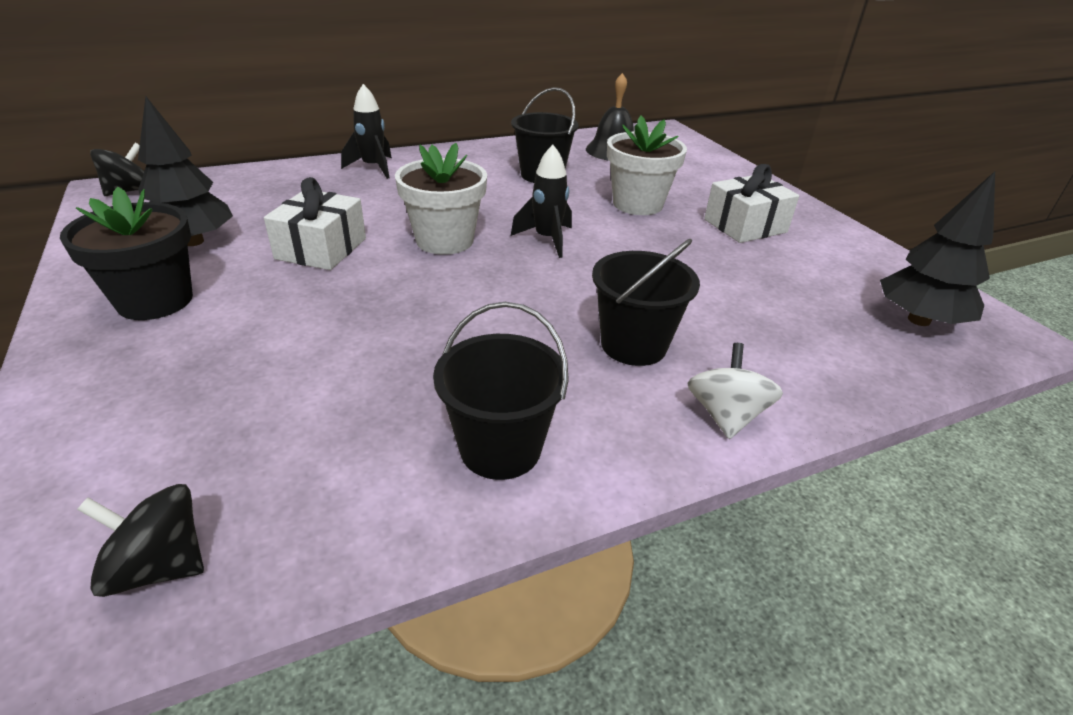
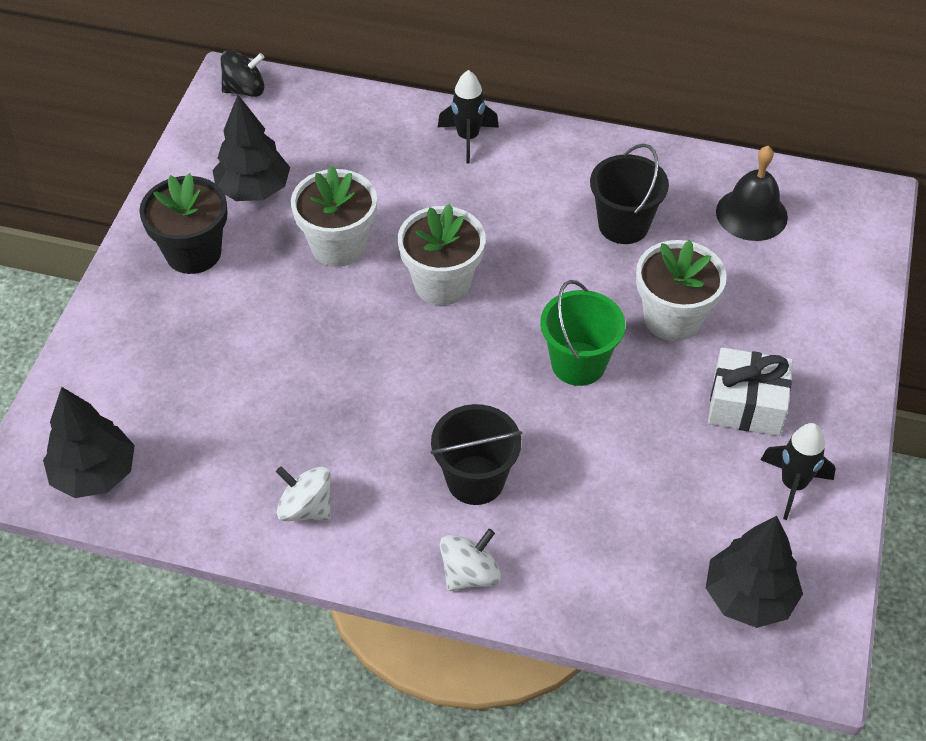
camera: 40 degrees right, 15 degrees up
(159, 566) = (95, 474): black spinning top -> black tree
(321, 248) = (338, 246): white gift -> white flower pot
(500, 448) = (306, 508): black bucket -> white spinning top
(547, 239) = (530, 326): black rocket -> black rocket (793, 485)
(610, 246) = (578, 363): none -> green bucket

